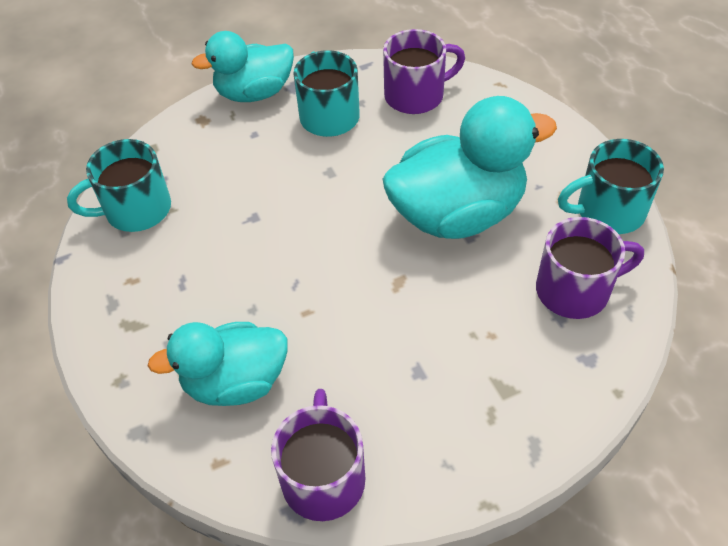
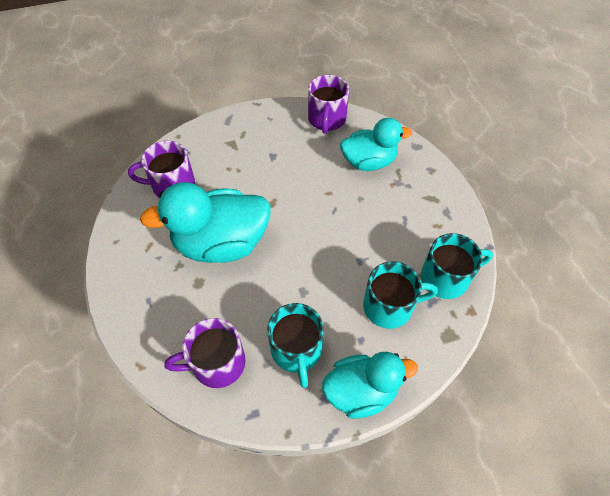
camera: 175 degrees left, 5 degrees up
(608, 211) = (123, 231): turquoise mug -> turquoise mug (389, 306)

